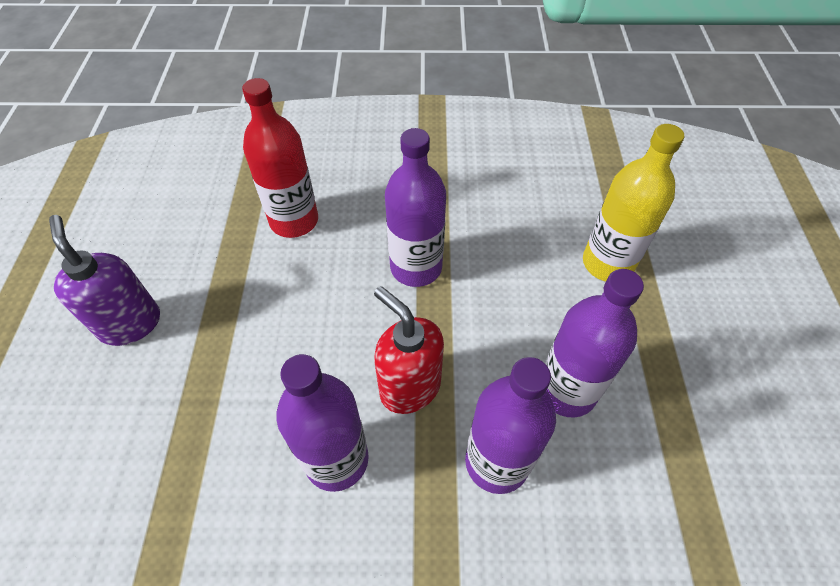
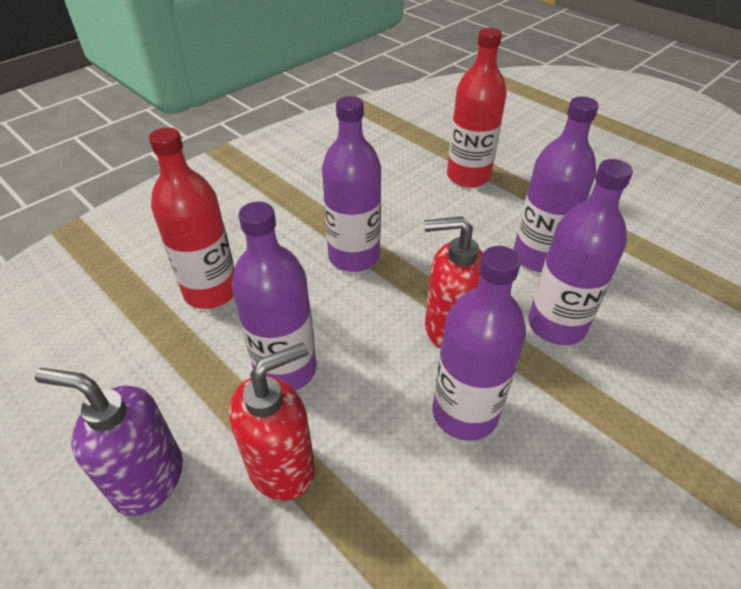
camera: 45 degrees left, 10 degrees down
(195, 383) = (282, 466): none -> red soap dispenser
(270, 319) = (285, 369): none -> purple bottle
(607, 263) = (468, 176): yellow bottle -> red bottle

